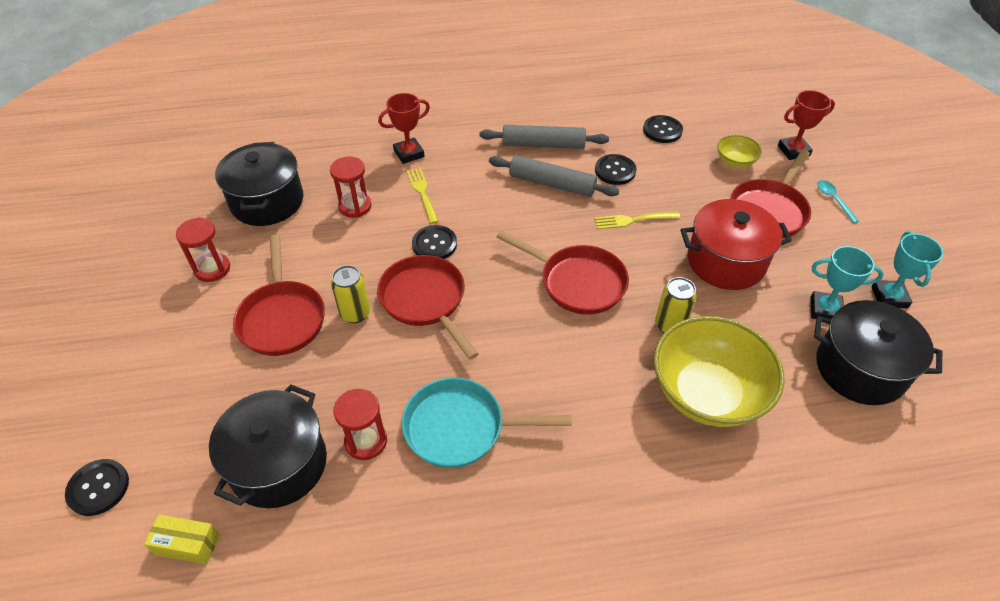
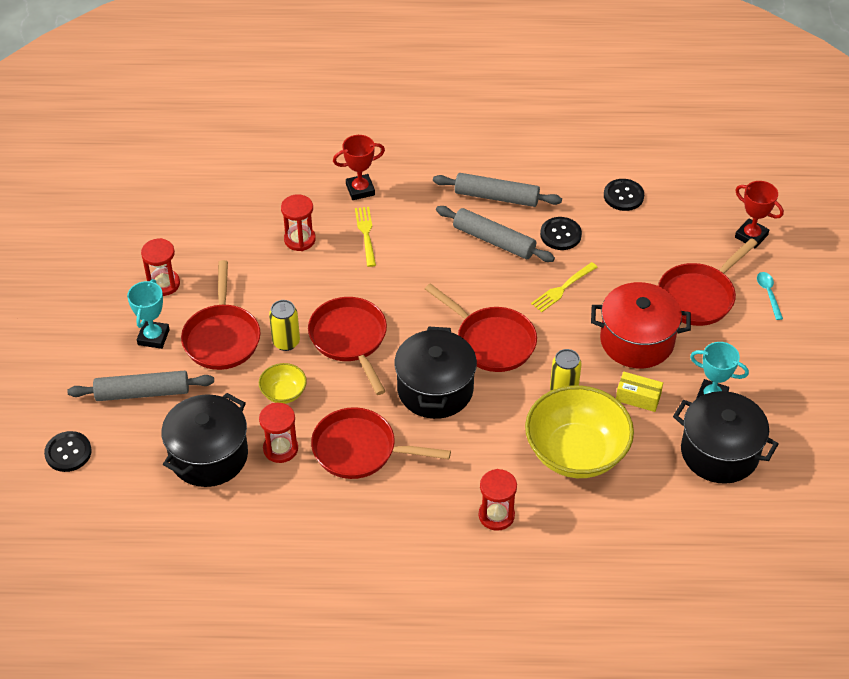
camera: 10 degrees right, 0 degrees up
(187, 544) = (135, 502): yellow box -> yellow box (638, 398)
(192, 396) = (142, 393): none -> grey rolling pin
(267, 201) = (218, 224): black pot -> black pot (435, 389)
(434, 244) = (368, 287): black button -> none
(461, 428) = (360, 450): turquoise pan -> red pan
(633, 220) = (563, 288): yellow fork -> yellow fork turned 45 degrees counterclockwise
(642, 487) = (496, 515): none -> red hourglass
(735, 162) = (685, 240): yellow bowl -> yellow bowl (283, 393)
(793, 151) = (751, 236): red trophy -> red trophy turned 45 degrees clockwise
(889, 297) = (777, 395): turquoise trophy -> turquoise trophy (153, 337)

